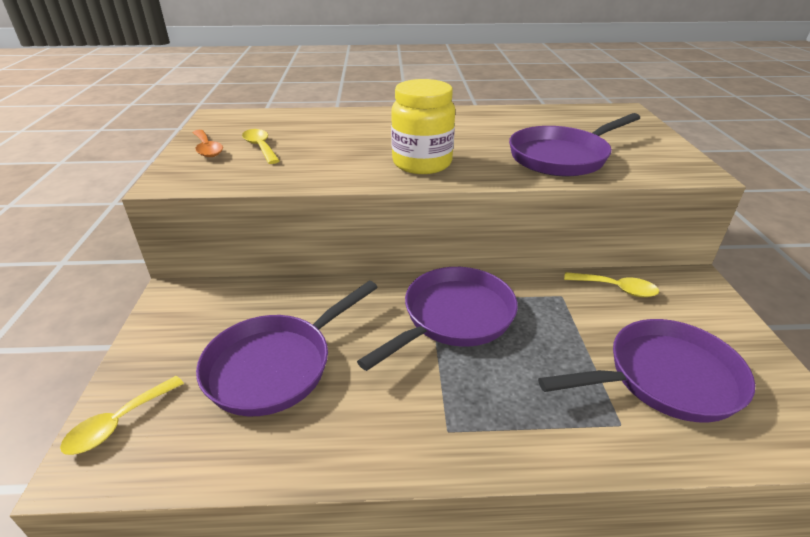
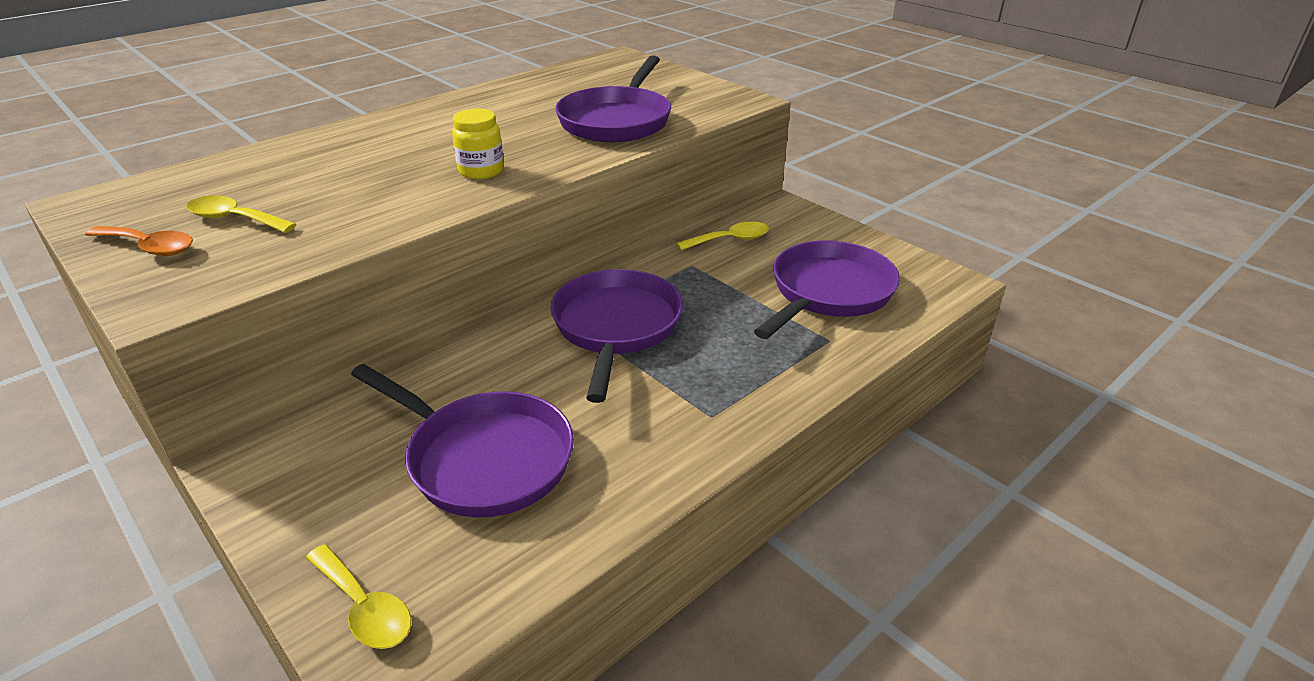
camera: 40 degrees left, 0 degrees up
(118, 423) = (364, 608): yellow spoon -> yellow spoon turned 45 degrees counterclockwise
(275, 366) = (483, 458): purple pan -> purple pan turned 60 degrees counterclockwise
(422, 163) = (481, 171): yellow jar -> yellow jar, size x0.59

